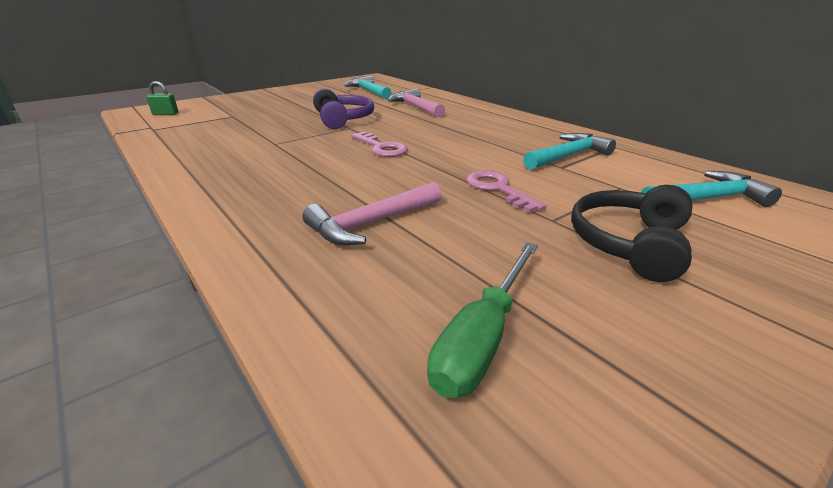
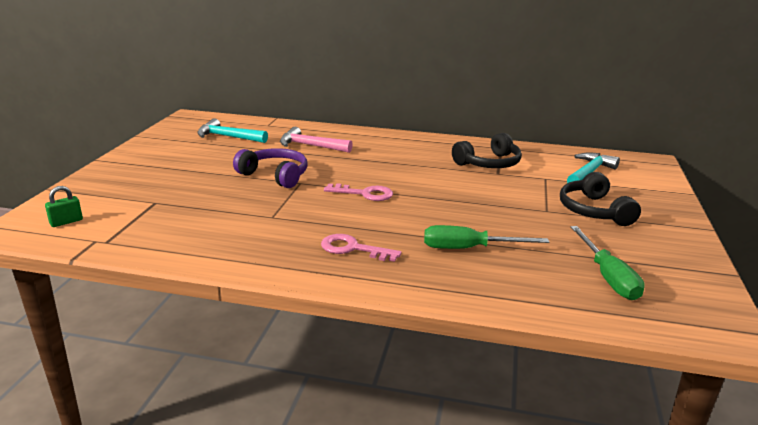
camera: 40 degrees left, 5 degrees down
(371, 223) = (468, 248): pink hammer -> green screwdriver
(498, 189) = (492, 201): pink key -> pink key (353, 249)
(568, 156) = (489, 163): turquoise hammer -> black headphones

